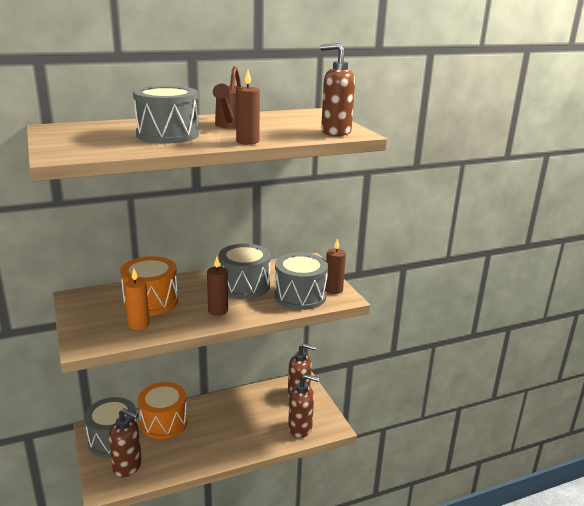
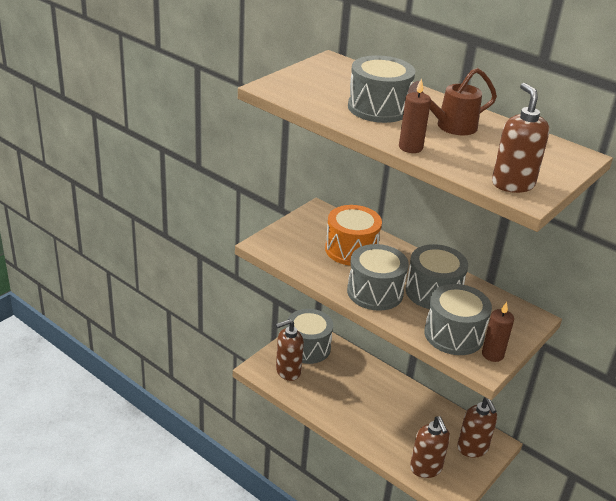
camera: 60 degrees right, 10 degrees up
(128, 466) = (288, 371): brown soap dispenser -> brown soap dispenser turned 75 degrees clockwise
(138, 324) = (312, 258): orange candle -> none
(164, 422) = (351, 368): orange drum -> none
(218, 310) = (375, 292): brown candle -> grey drum

